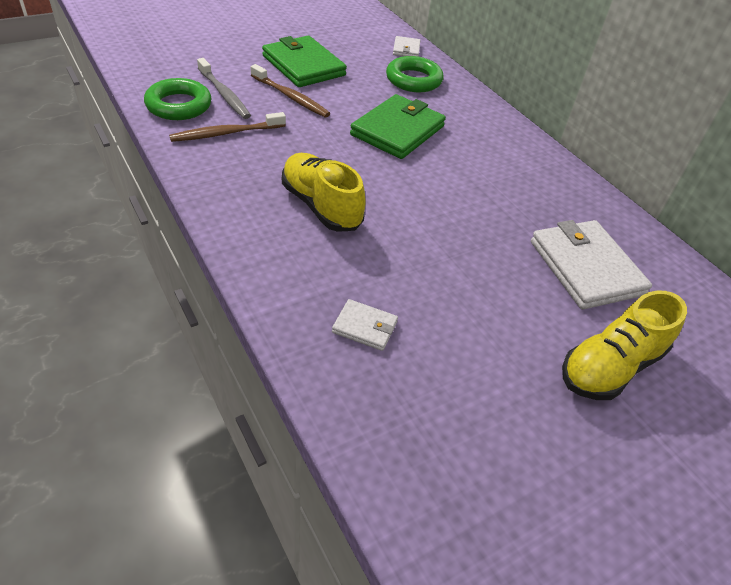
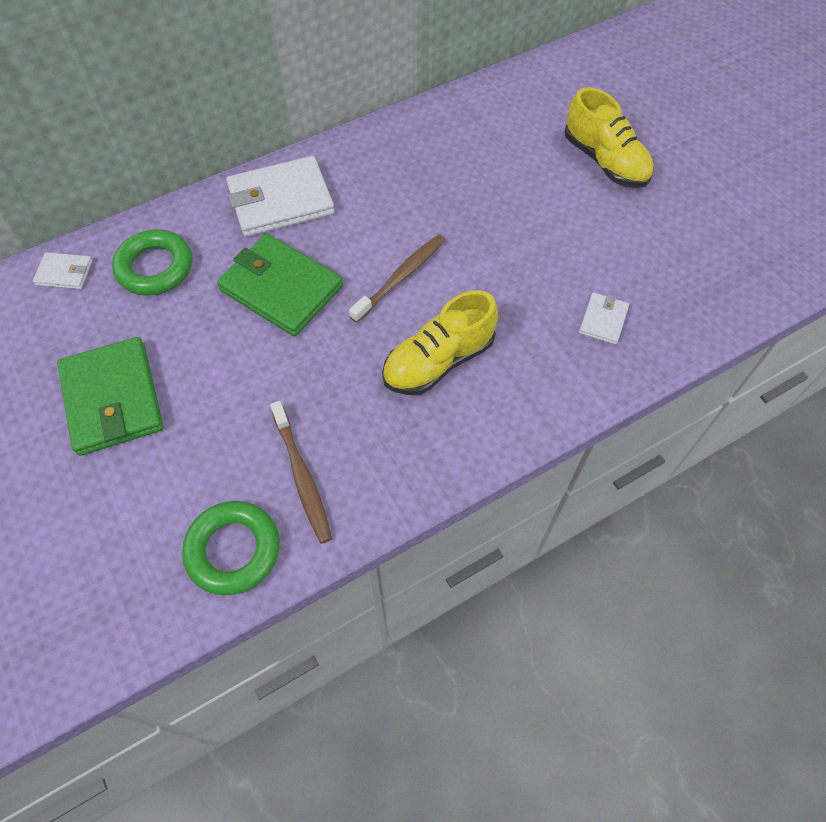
camera: 85 degrees left, 15 degrees up
(224, 94) = (200, 494): grey toothbrush -> none
(291, 97) = (205, 408): brown toothbrush -> brown toothbrush (401, 277)
(303, 65) = (112, 399): green wallet -> green wallet turned 75 degrees counterclockwise
(586, 267) = (494, 156): white wallet -> white wallet (280, 201)

